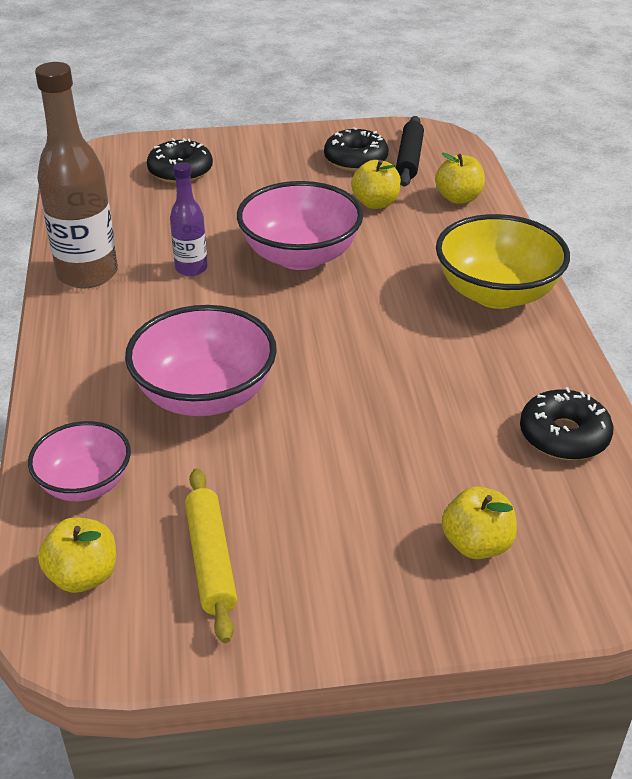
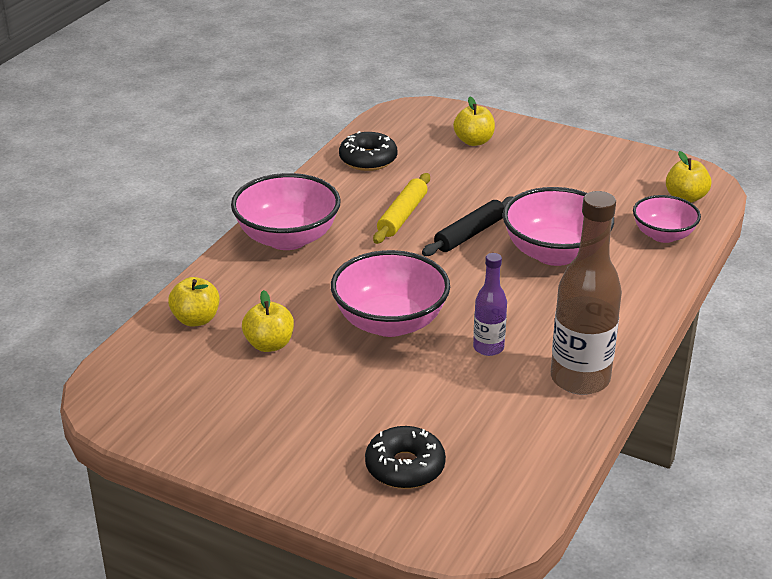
camera: 145 degrees left, 5 degrees down
(210, 560) = (613, 181): yellow rolling pin -> yellow rolling pin (402, 215)
(355, 159) = (221, 402): black donut -> none
(409, 159) = (173, 379): black rolling pin -> black rolling pin (470, 234)
(496, 293) = (287, 238): yellow bowl -> pink bowl

